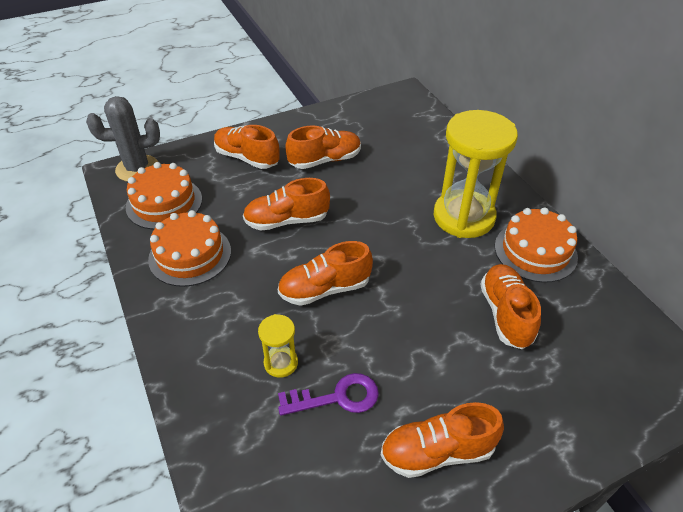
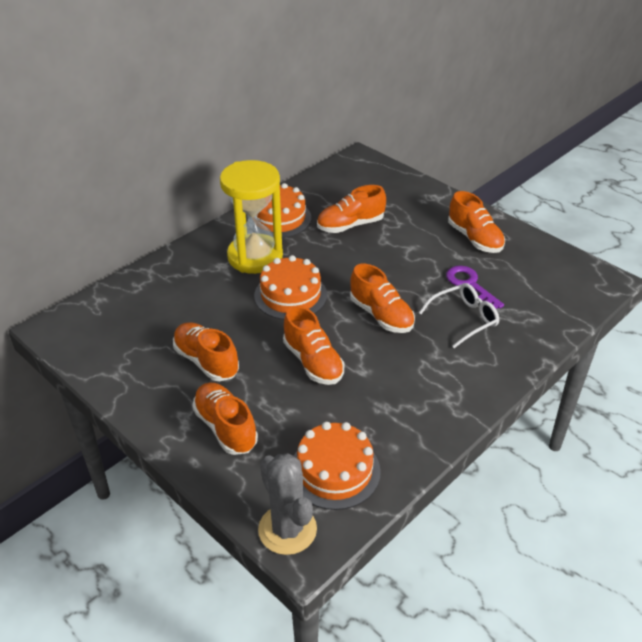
camera: 110 degrees left, 5 degrees down
(190, 255) = (395, 415): orange cake -> orange cake (290, 295)
(247, 158) = (225, 427): orange shoe -> orange shoe turned 135 degrees clockwise
(281, 363) = (464, 319): yellow hourglass -> white glasses

